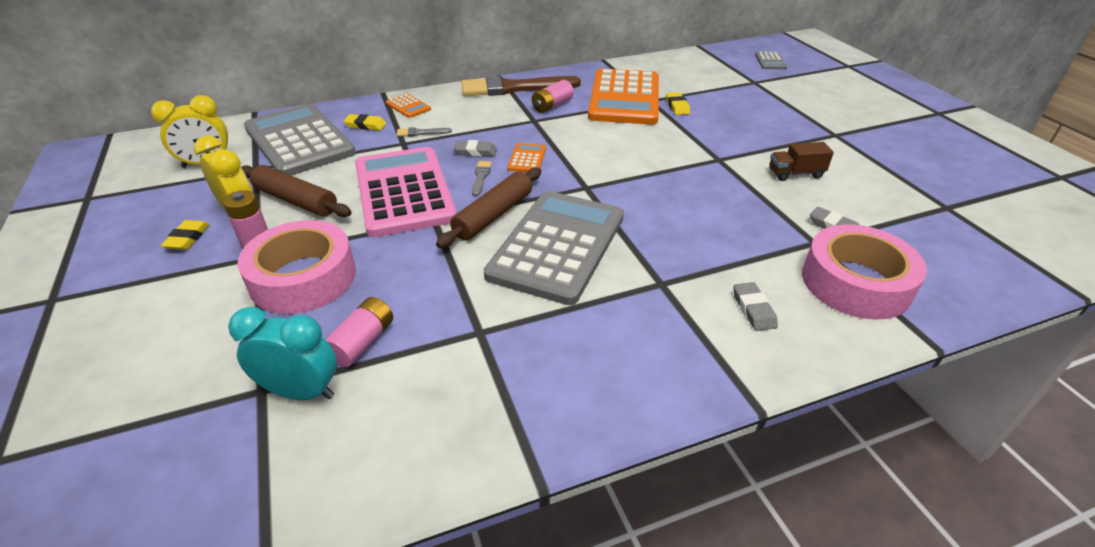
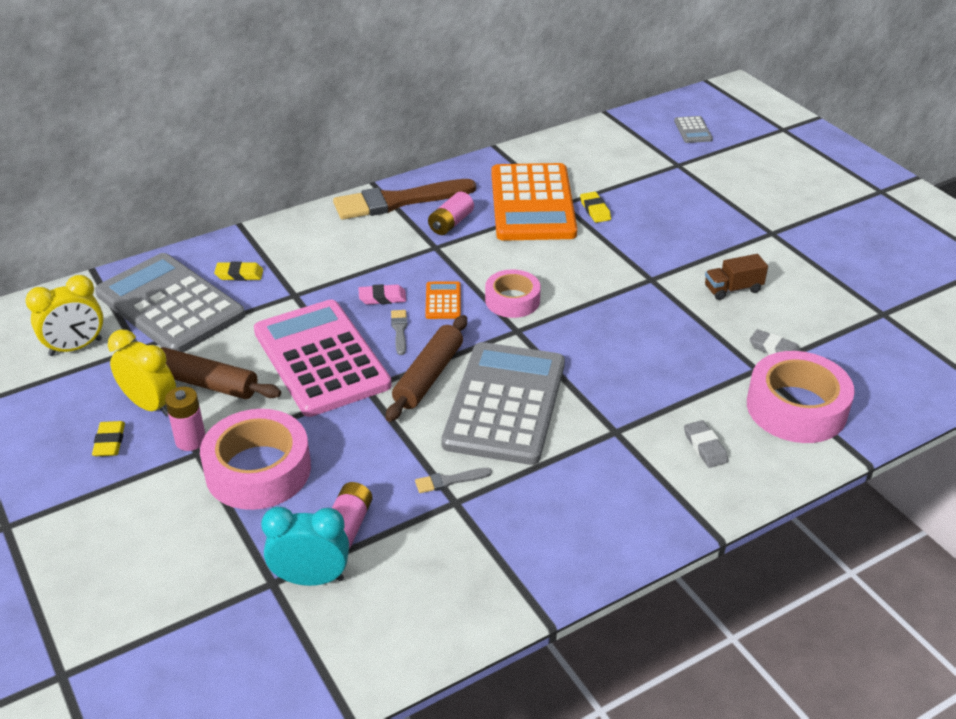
camera: 10 degrees left, 0 degrees up
(408, 106) = (279, 241): orange calculator -> none
(421, 133) = (310, 278): grey brush -> grey brush (450, 481)
(475, 152) = (382, 298): grey eraser -> pink eraser
(588, 164) = (512, 300): none -> pink tape

